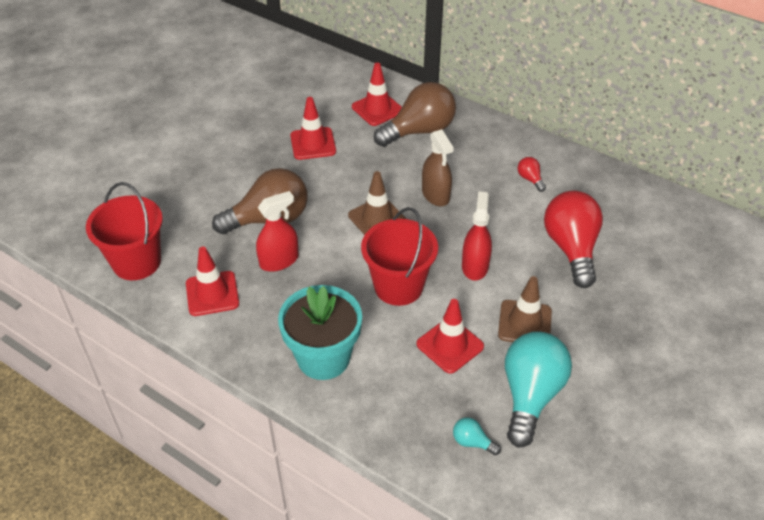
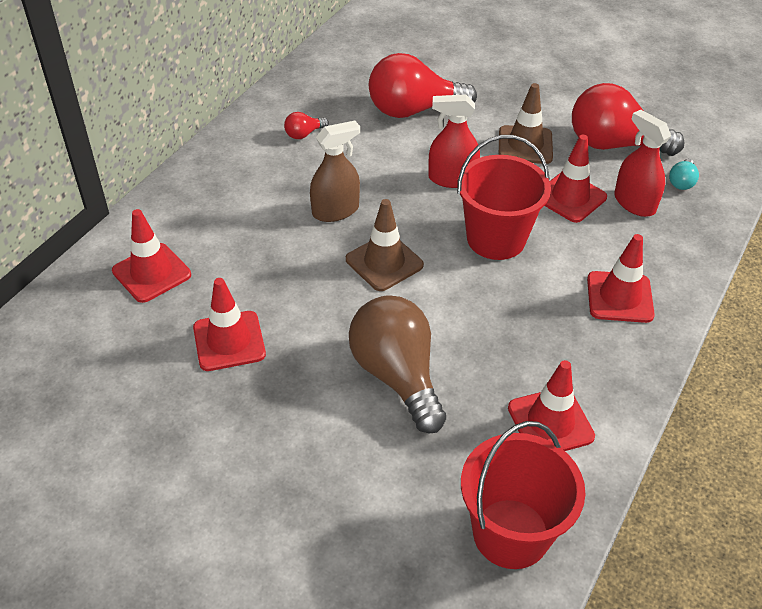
camera: 95 degrees left, 0 degrees up
(279, 261) = (476, 355): red spray bottle -> red spray bottle (634, 203)
(323, 358) = (619, 297): turquoise flower pot -> red traffic cone
(419, 131) = (207, 228): brown light bulb -> none
(530, 395) = (613, 144): turquoise light bulb -> red light bulb

